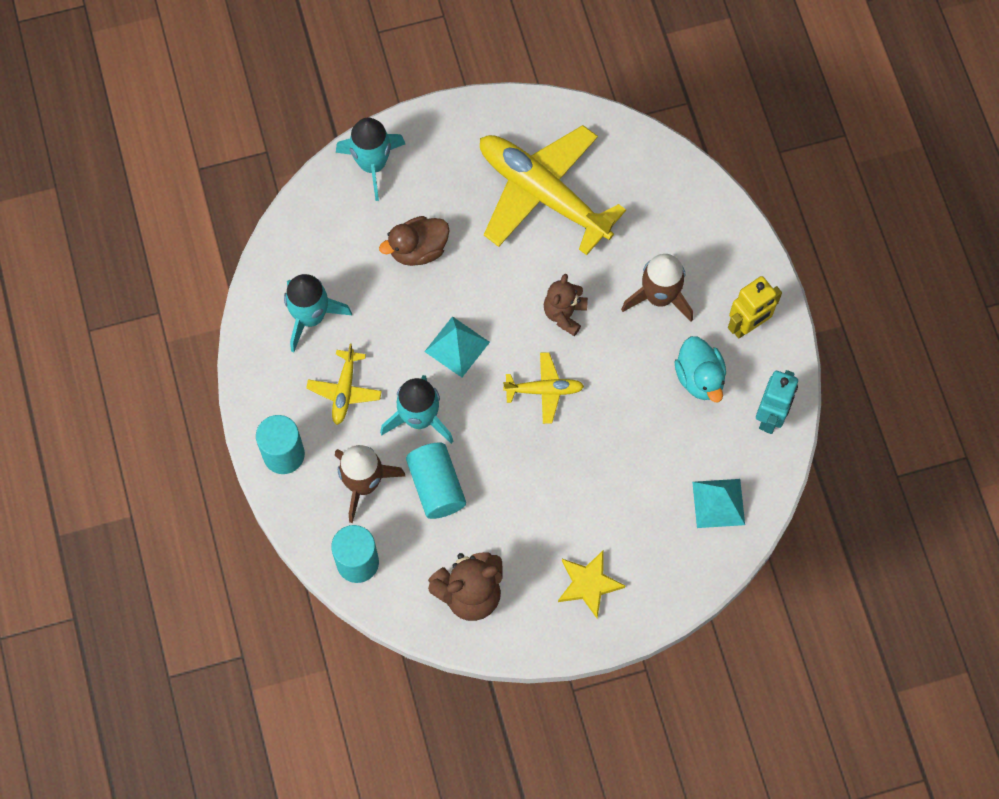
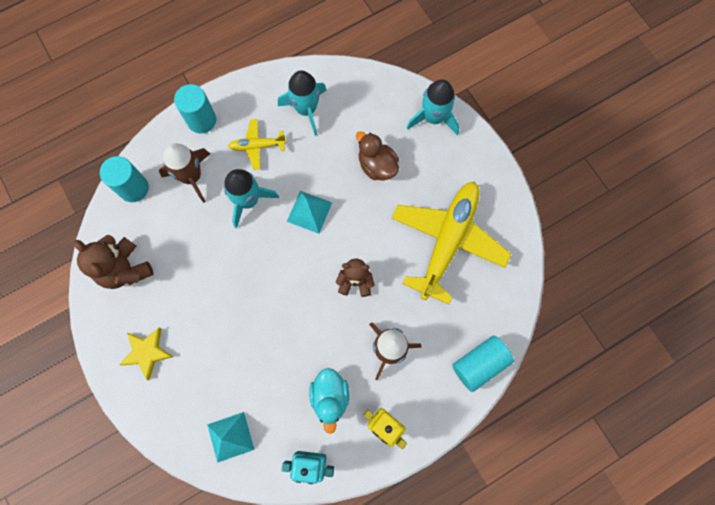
camera: 75 degrees right, 5 degrees up
(436, 486) = (200, 225): turquoise cylinder -> turquoise cylinder (479, 364)
(544, 390) = (291, 282): yellow plane -> none
(700, 378) = (330, 397): turquoise duck -> turquoise duck turned 60 degrees counterclockwise

